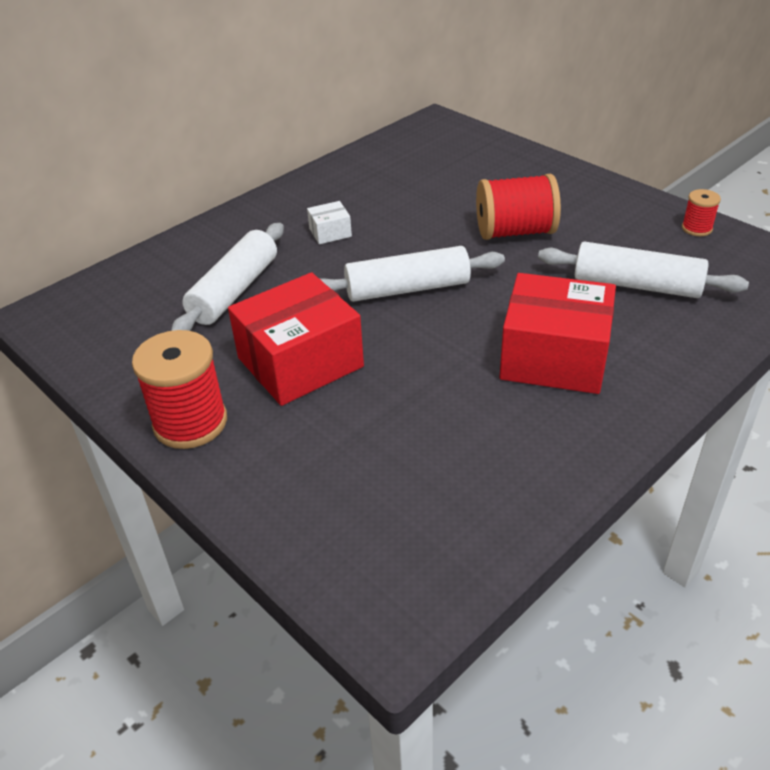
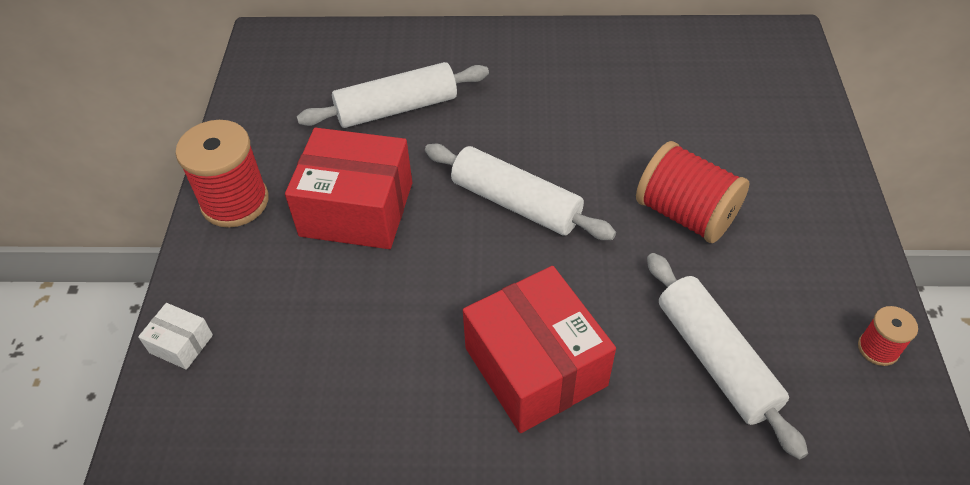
camera: 45 degrees right, 10 degrees up
(330, 232) = (532, 101): white box -> white box (181, 344)

